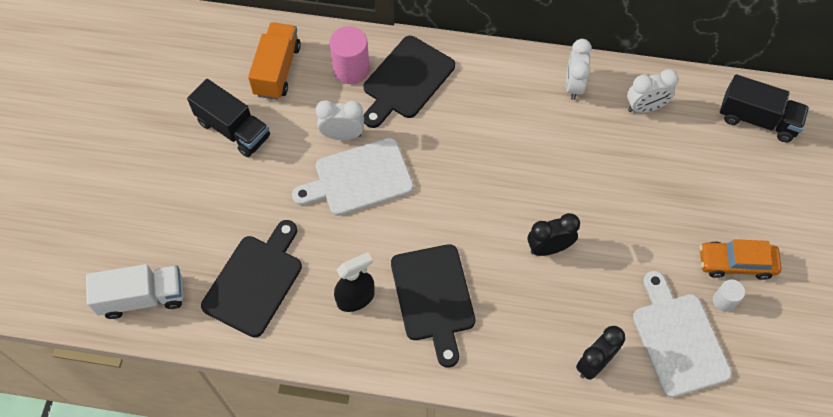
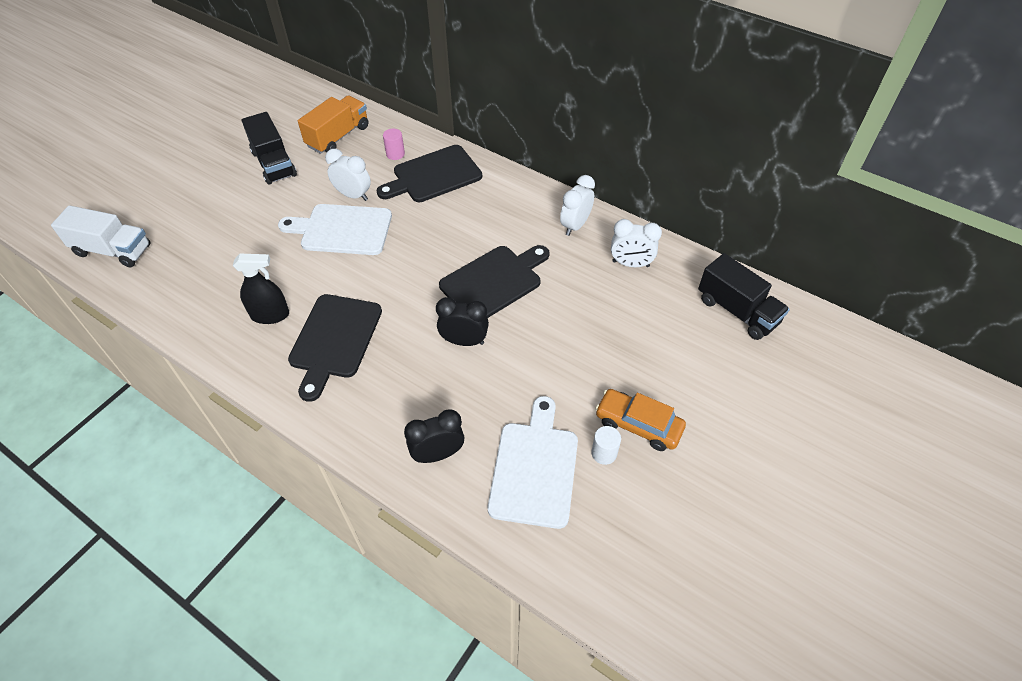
camera: 25 degrees right, 10 degrees down
(255, 281) = (203, 271): black cutting board -> black cutting board (494, 281)
(351, 69) = (395, 154): pink cylinder -> pink cylinder, size x0.56

